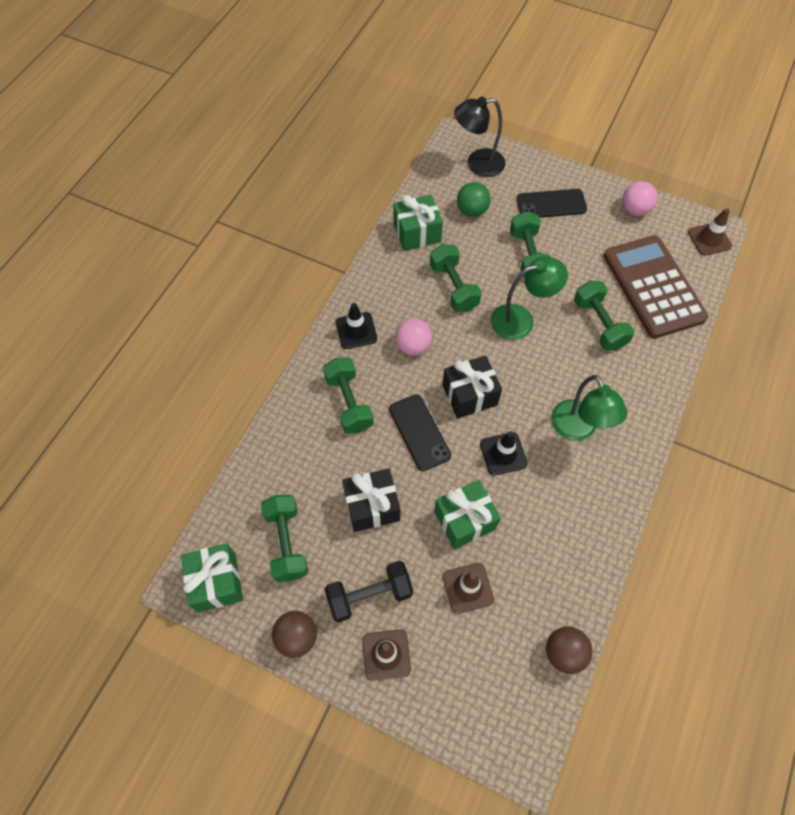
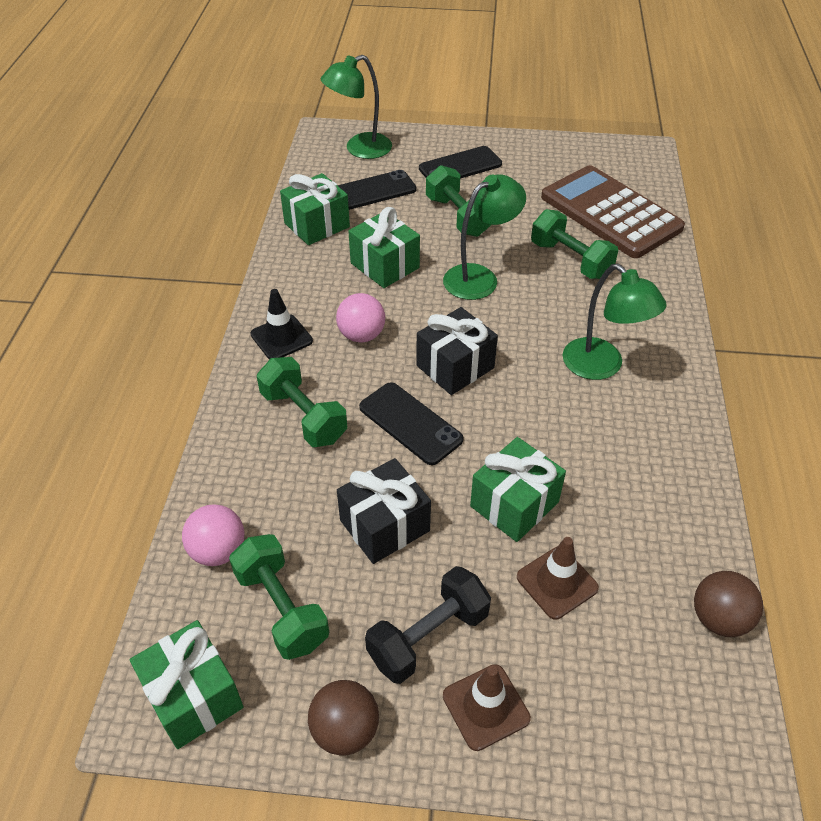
camera: 20 degrees left, 15 degrees down
(453, 287) = (385, 265): green dumbbell -> green gift
(472, 211) = (373, 191): green ball -> black phone
(477, 164) = (359, 149): black lamp -> green lamp
(503, 454) = (526, 417): black traffic cone -> none
(634, 210) = (553, 152): pink ball -> pink ball (218, 551)
(709, 239) = (644, 159): brown traffic cone -> none

